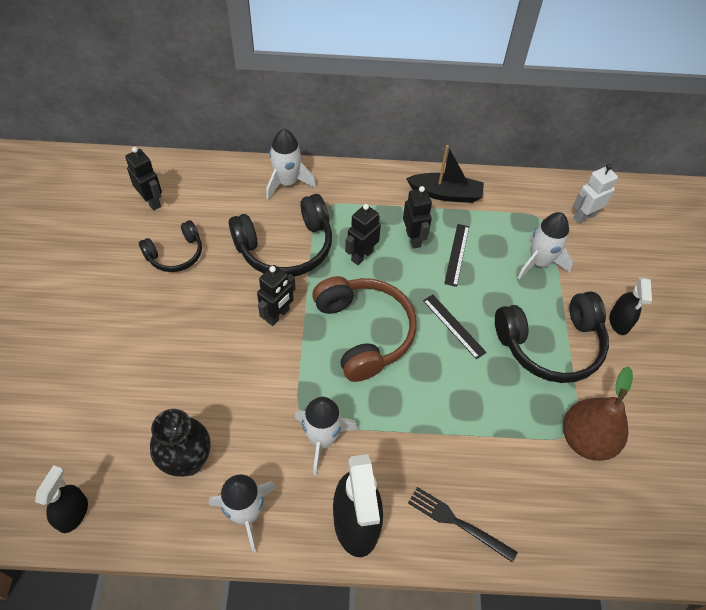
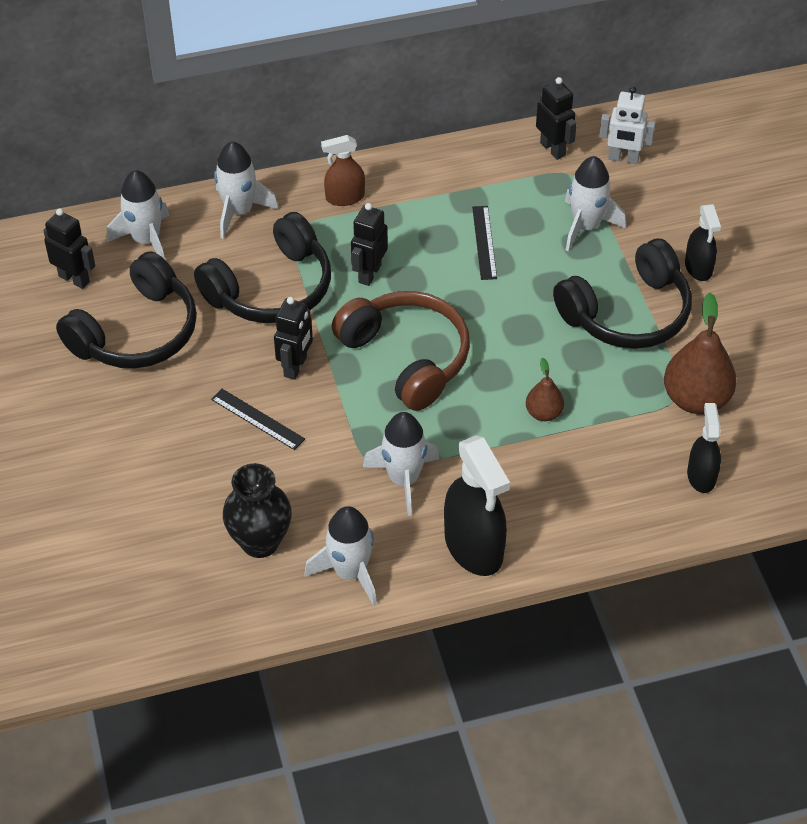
camera: 15 degrees left, 5 degrees down
(73, 513) = (155, 626): black spray bottle -> black spray bottle (701, 476)
(175, 254) = (137, 332): black headphones -> black headphones, size x1.70
(214, 186) = (146, 240): none -> white rocket
(366, 192) = (344, 197): none -> brown spray bottle
(413, 238) = (425, 238): black robot -> black robot (553, 149)
(445, 194) = (445, 174): black boat -> none
(454, 326) = (509, 323): black ruler -> black ruler (258, 419)
(455, 413) = (543, 413): none -> brown pear
(458, 523) = (583, 516): black fork -> none
(584, 216) = (623, 158): white robot -> white robot turned 120 degrees counterclockwise

